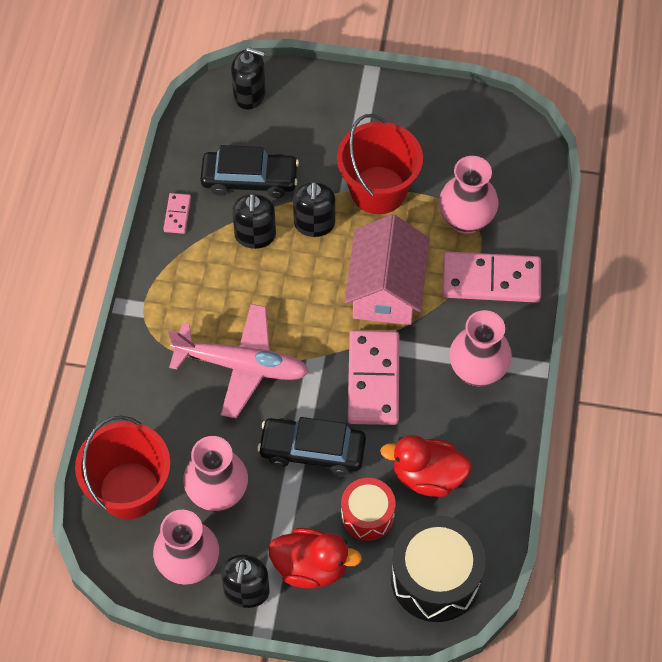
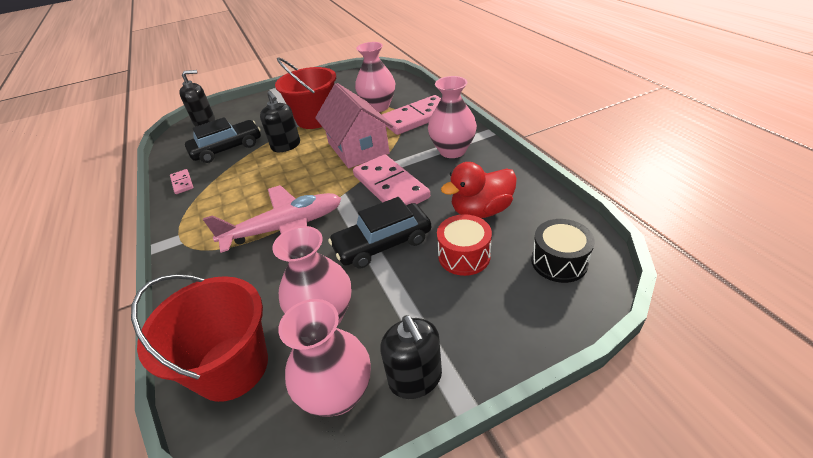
camera: 30 degrees left, 20 degrees down
(255, 235) = (248, 167): black soap dispenser -> none
(311, 567) = (455, 318): red duck -> none
(435, 578) = (559, 262): black drum -> black drum, size x0.60

